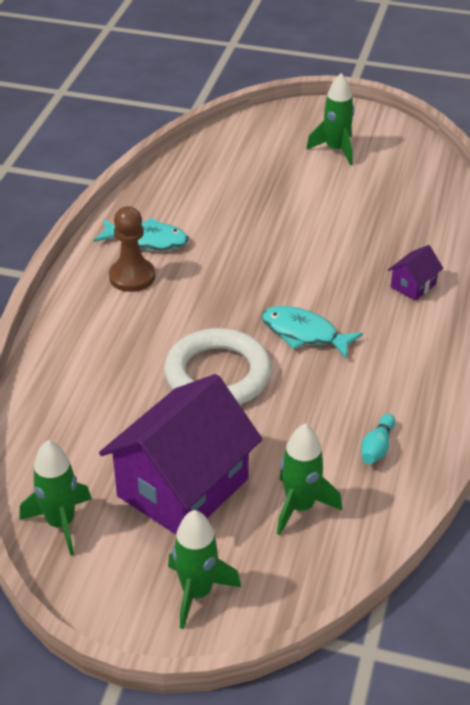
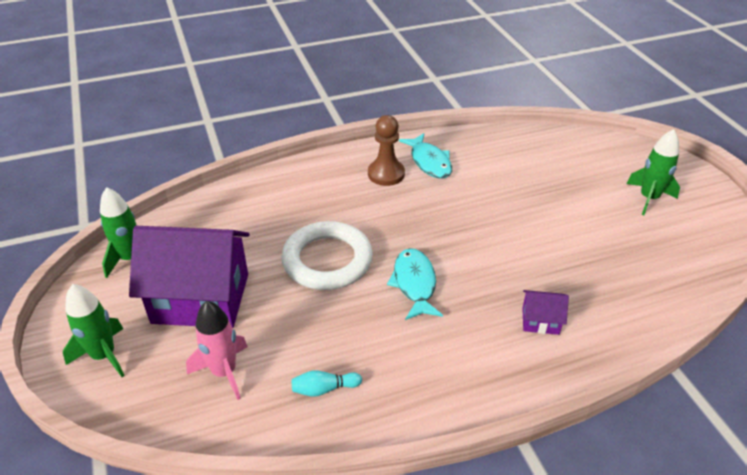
camera: 55 degrees right, 0 degrees up
(300, 507) = (224, 372): green rocket -> pink rocket

